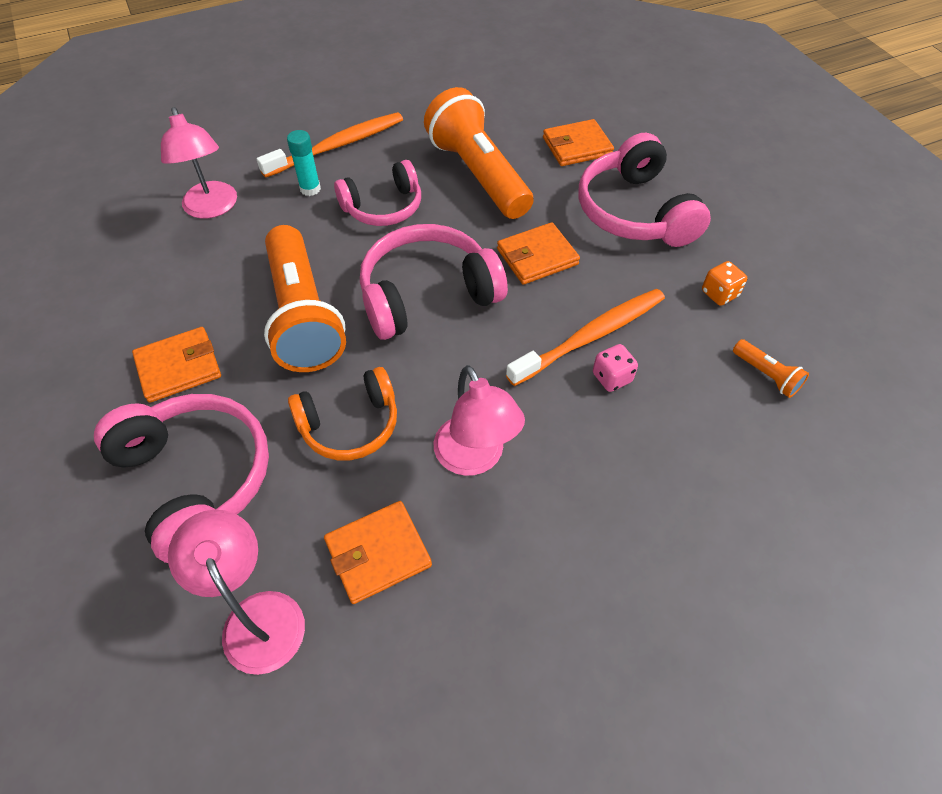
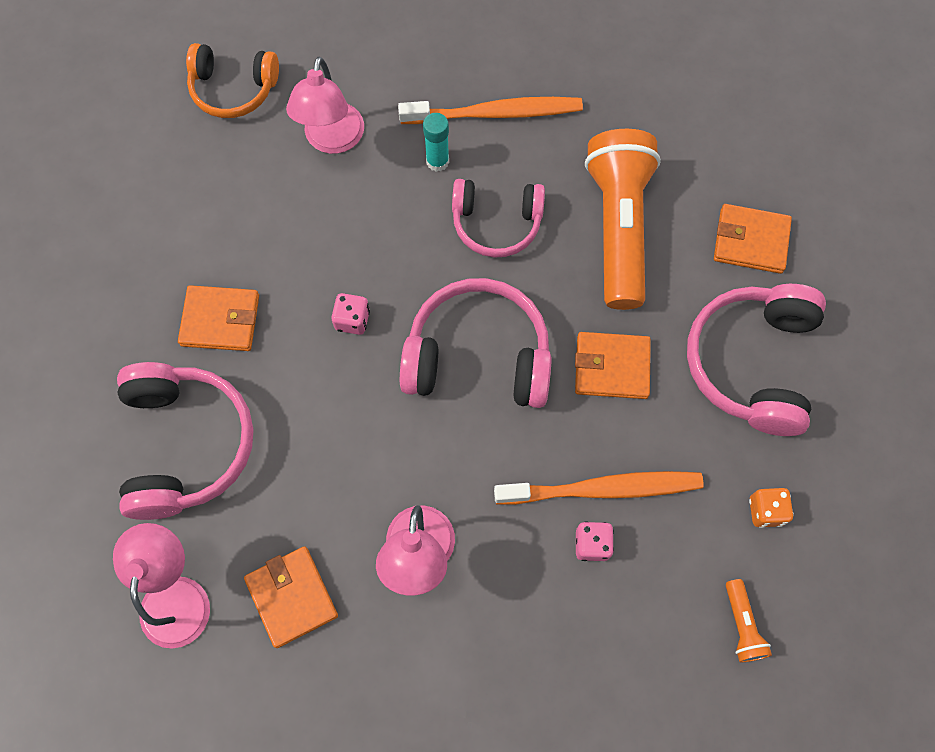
camera: 30 degrees right, 15 degrees up
(303, 316) = (352, 320): orange flashlight -> pink dice
(350, 424) = (333, 462): orange headphones -> orange headphones (233, 89)
(378, 553) = (291, 597): orange wallet -> orange wallet turned 60 degrees clockwise

